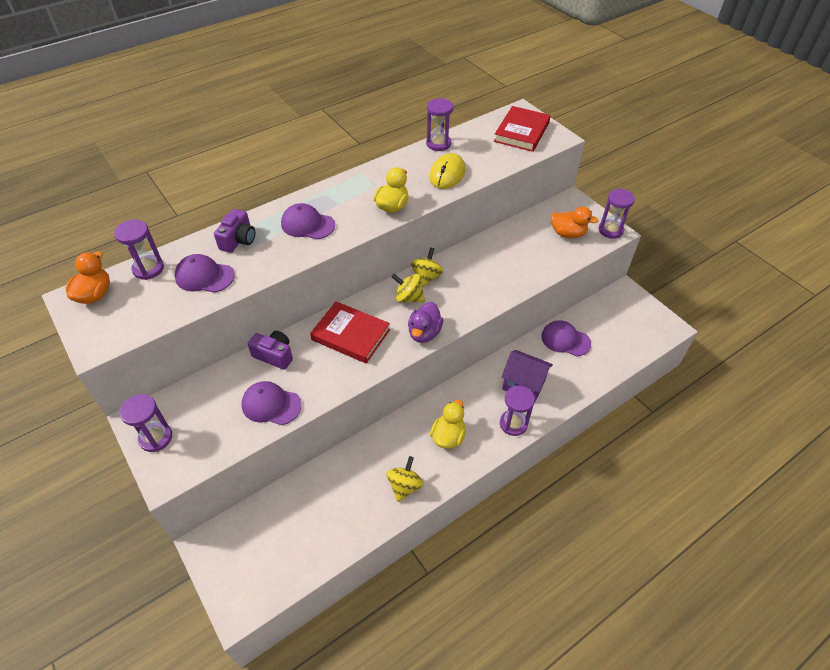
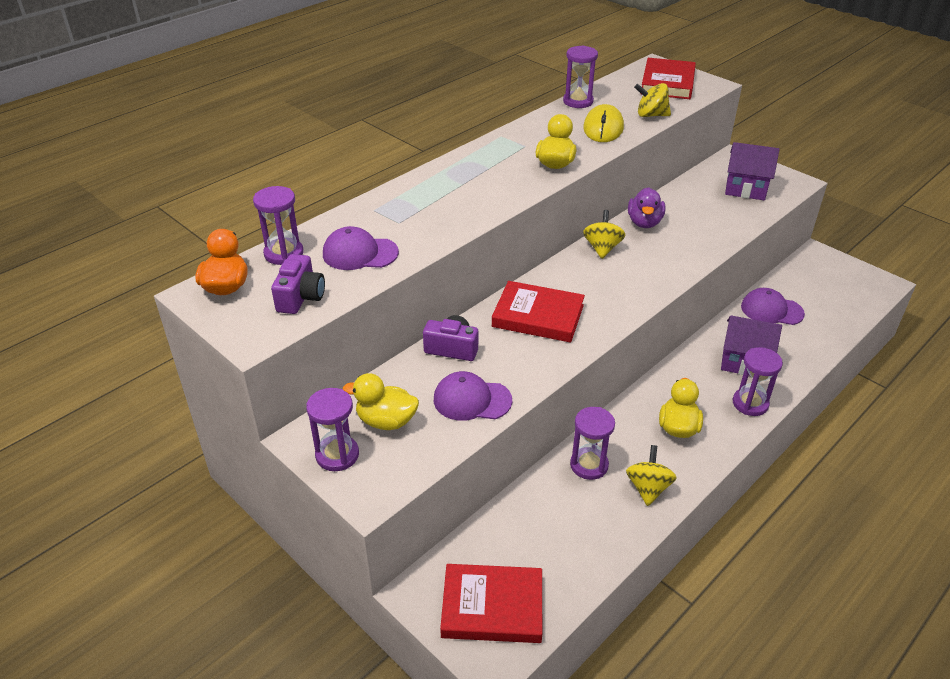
camera: 10 degrees left, 10 degrees down
(201, 413) = (386, 421): none -> yellow duck
(238, 240) = (384, 214): purple camera -> purple camera (300, 297)
(253, 566) = (492, 607): none -> red book
(307, 224) = (462, 190): purple cap -> none
(408, 298) = (590, 271): yellow spinning top -> yellow spinning top (651, 115)
(424, 333) = (626, 303): purple duck -> purple duck (644, 222)
(568, 234) = (745, 189): orange duck -> purple house
(610, 230) = (792, 181): purple hourglass -> purple hourglass (589, 465)

